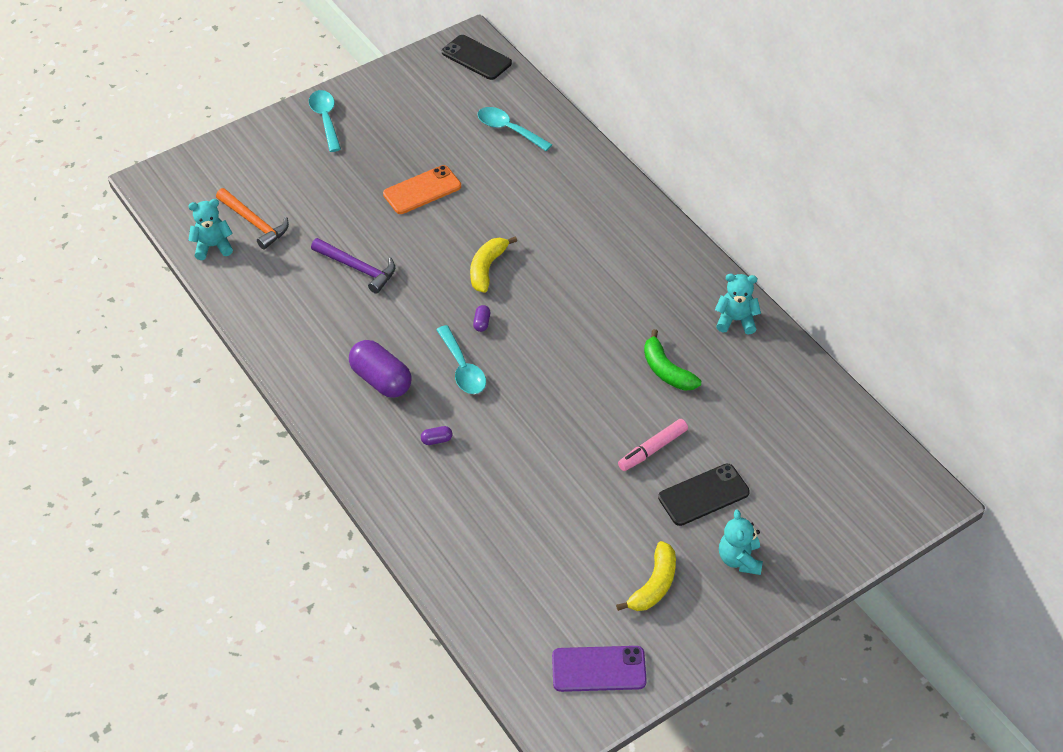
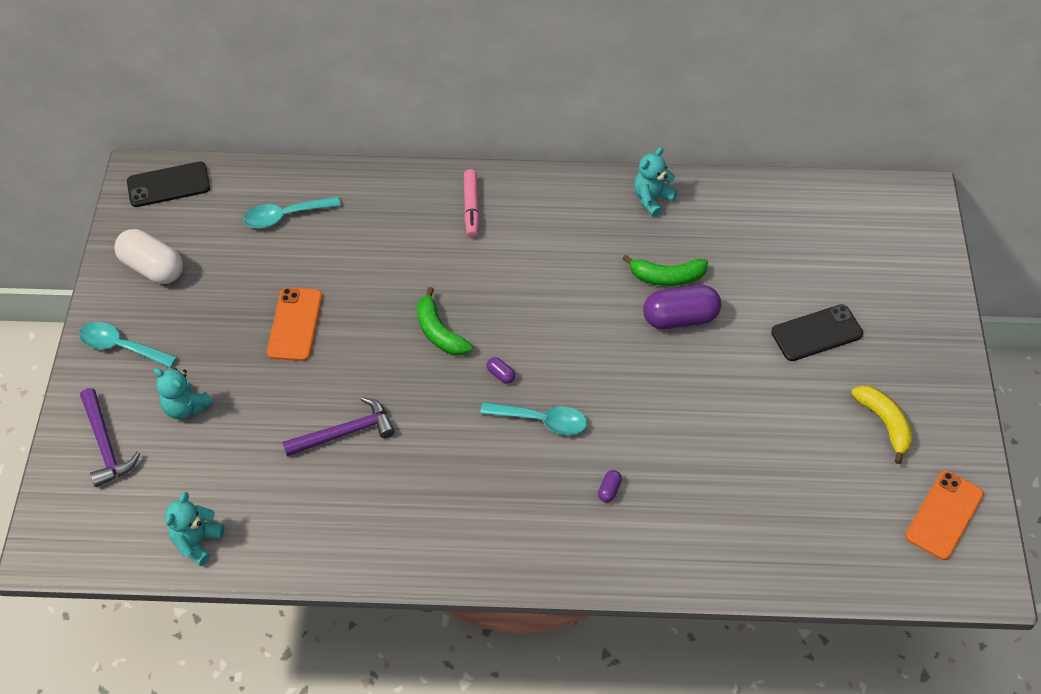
camera: 55 degrees left, 5 degrees up
(246, 160) = (106, 445): none -> purple hammer
(255, 223) = (201, 486): orange hammer -> none
(381, 380) = (501, 493): purple capsule -> purple capsule (680, 318)
(401, 94) = (153, 268): none -> white capsule
(487, 268) = (439, 332): yellow banana -> green banana
(598, 669) = (944, 515): purple phone -> orange phone
(652, 449) = (743, 338): pink marker -> pink marker (471, 207)
(703, 495) = (816, 333): black phone -> black phone turned 60 degrees clockwise
(739, 559) = (898, 350): turquoise teddy bear -> turquoise teddy bear (186, 407)

